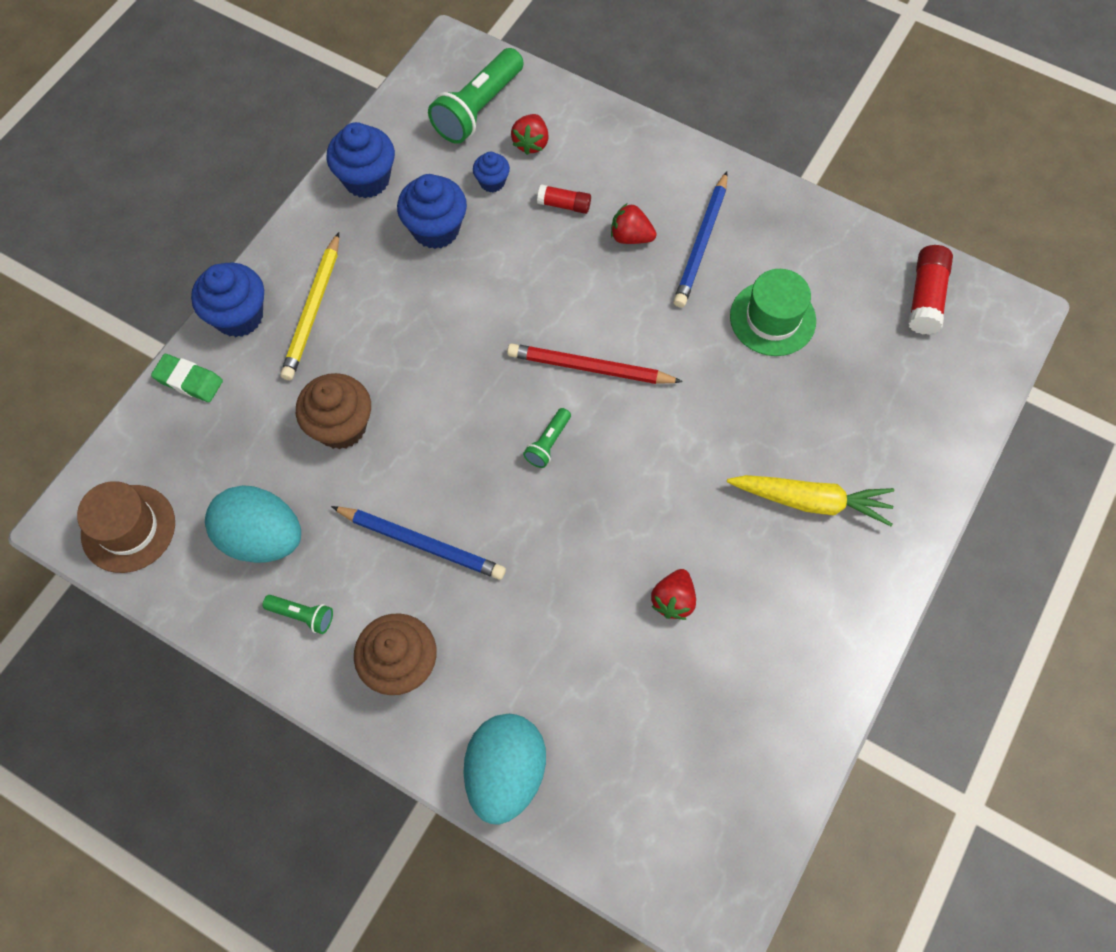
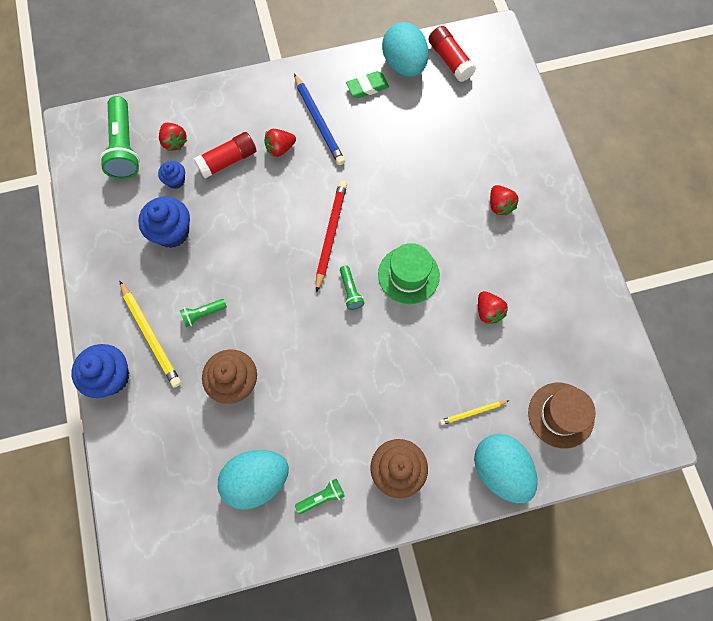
camera: 45 degrees left, 5 degrees up
(128, 528) = (177, 548): brown hat -> brown hat (561, 415)
(189, 381) = (121, 438): green eraser -> green eraser (367, 87)
(367, 179) = (102, 238): blue cupcake -> none
(381, 334) = (203, 314): none -> green flashlight
(422, 543) = (342, 401): blue pencil -> none
(540, 686) = (472, 412): none -> yellow pencil
(564, 205) = (228, 160): red glue stick -> red glue stick, size x1.61
(589, 368) = (330, 234): red pencil -> red pencil turned 135 degrees clockwise
(772, 318) = (392, 131): green hat -> green hat (408, 275)
(811, 501) = (499, 205): yellow carrot -> red strawberry
(864, 259) = (404, 65): none -> turquoise egg

